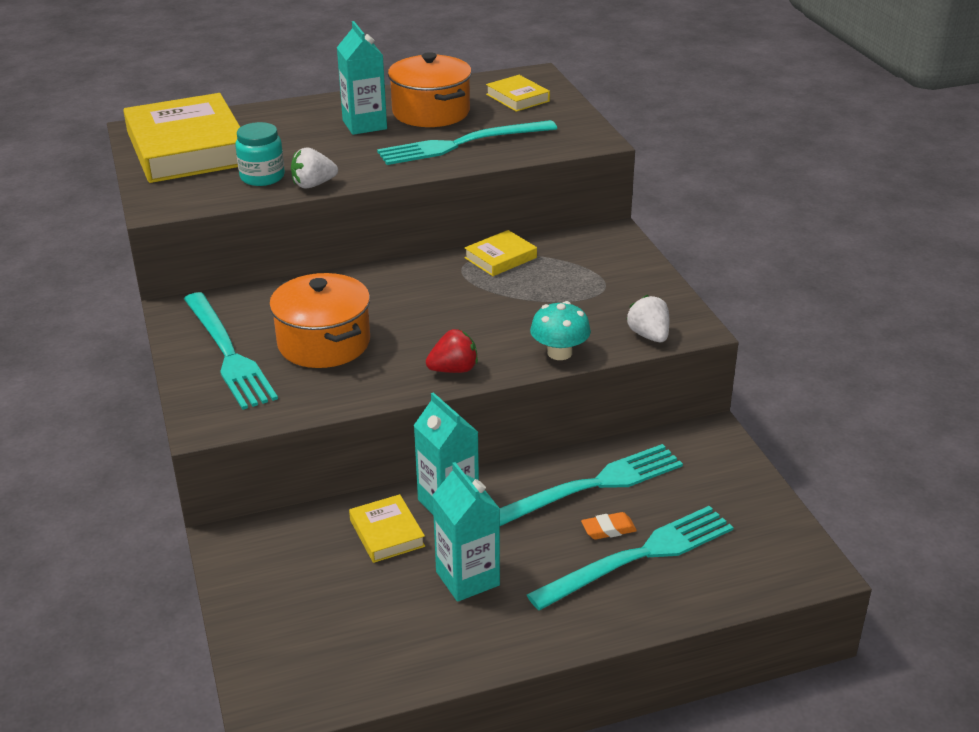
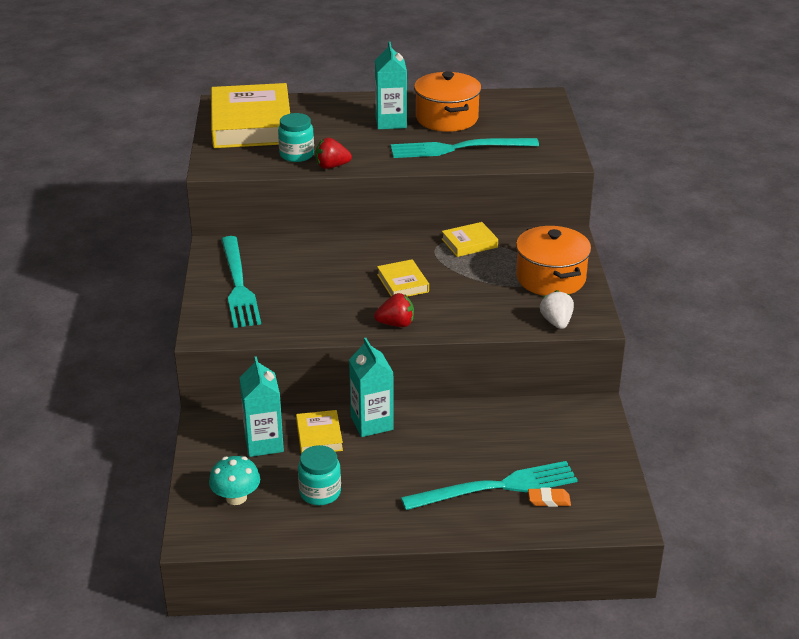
camera: 15 degrees right, 0 degrees up
(313, 185) = (331, 166): white strawberry -> red strawberry
(324, 343) = (309, 288): orange pot -> orange pot (550, 278)
(417, 609) = (320, 492): none -> turquoise jar
(467, 578) = (364, 478): turquoise carton -> turquoise carton (264, 443)
(517, 98) = (521, 115): yellow book -> yellow book (402, 283)
(559, 353) = (481, 324): turquoise mushroom -> turquoise mushroom (236, 497)
(591, 486) = (483, 430): turquoise fork -> none
(608, 529) = (482, 464): orange eraser -> orange eraser (549, 500)

